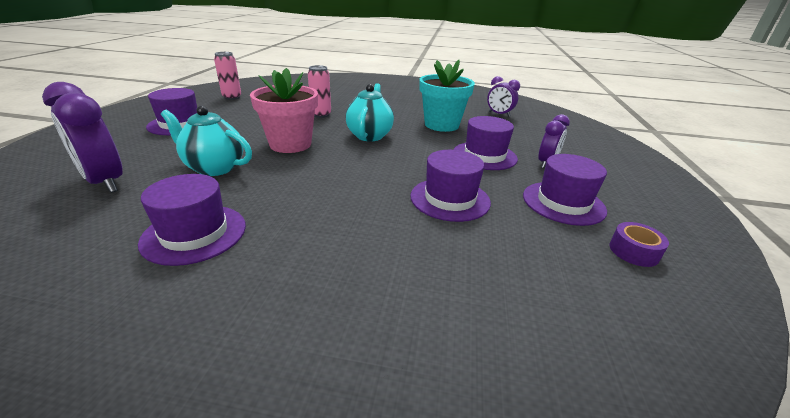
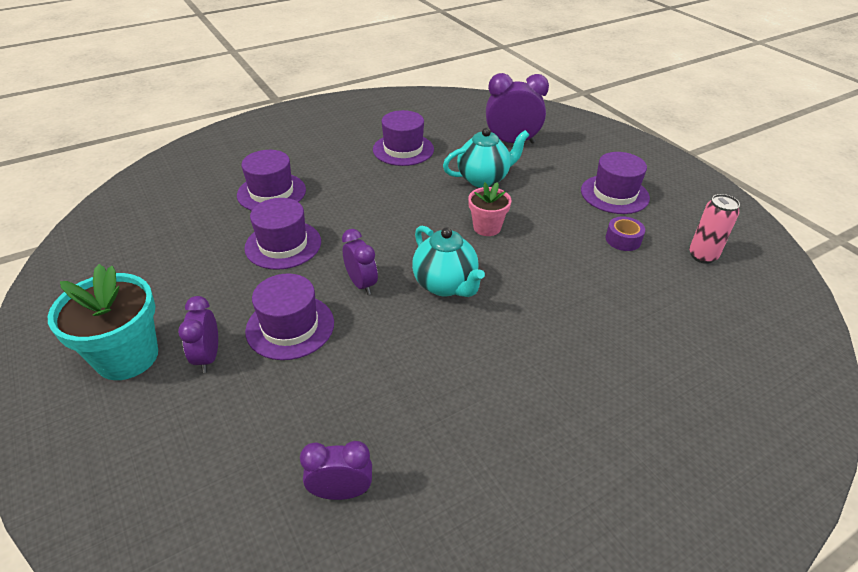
camera: 140 degrees right, 10 degrees up
(290, 144) = (487, 227): pink flower pot -> pink flower pot, size x0.60
(321, 115) = (555, 290): pink can -> none
(417, 154) = (361, 284): none -> purple clock
(441, 125) = (397, 370): turquoise flower pot -> turquoise flower pot (127, 357)
(563, 203) = (179, 294): purple hat -> purple hat (271, 192)
(633, 251) = (118, 268): purple tape -> purple tape (623, 239)

